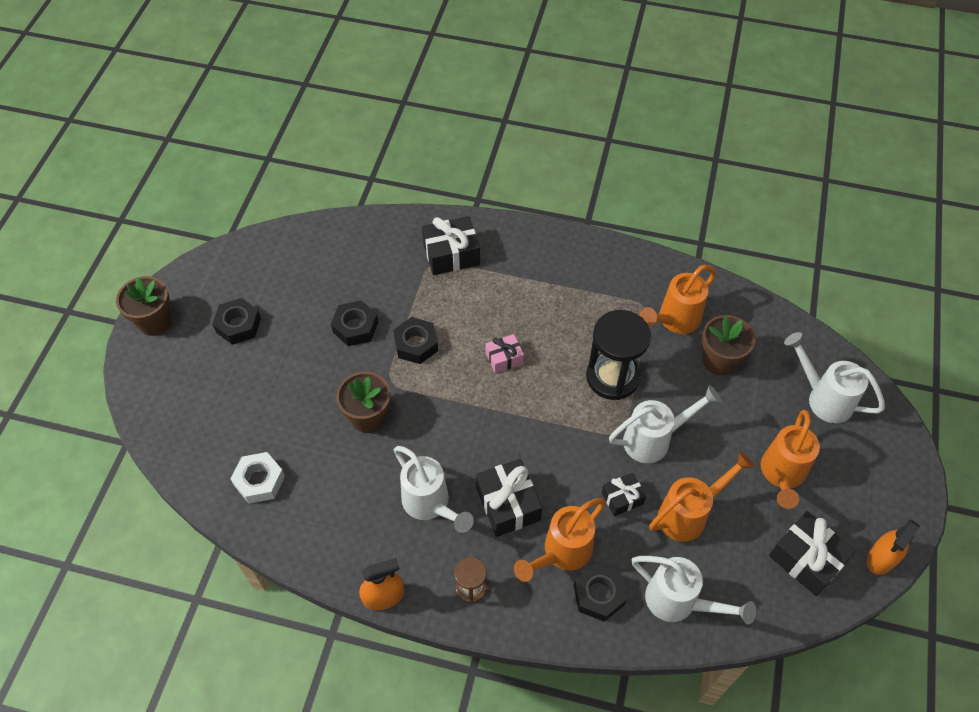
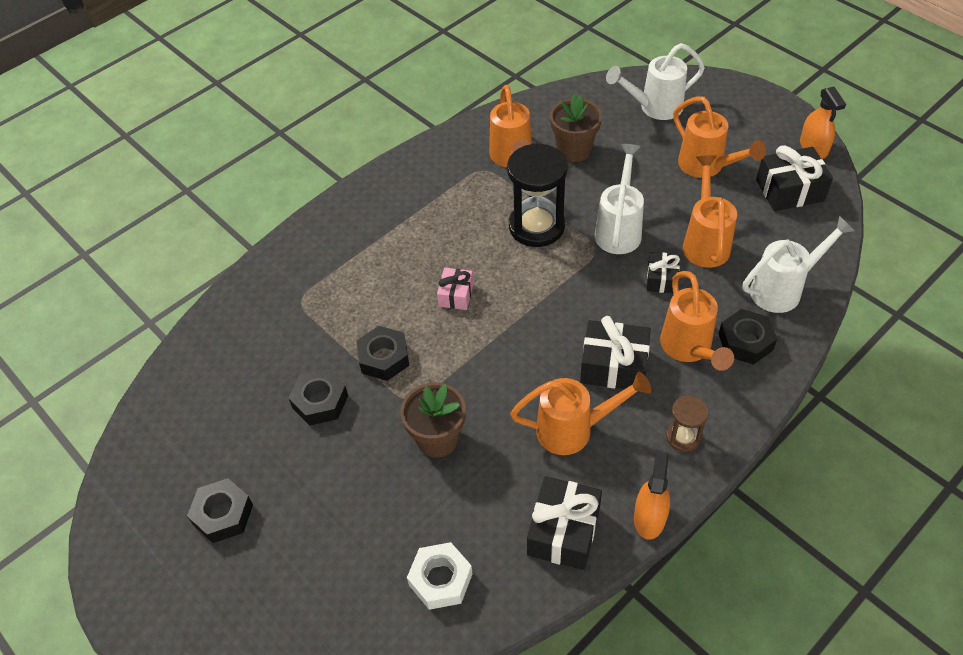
camera: 55 degrees left, 5 degrees down
(155, 322) = (141, 606): brown flower pot -> none
(431, 505) = (574, 429): white watering can -> orange watering can
(451, 254) = (304, 280): black gift -> black gift (563, 531)

